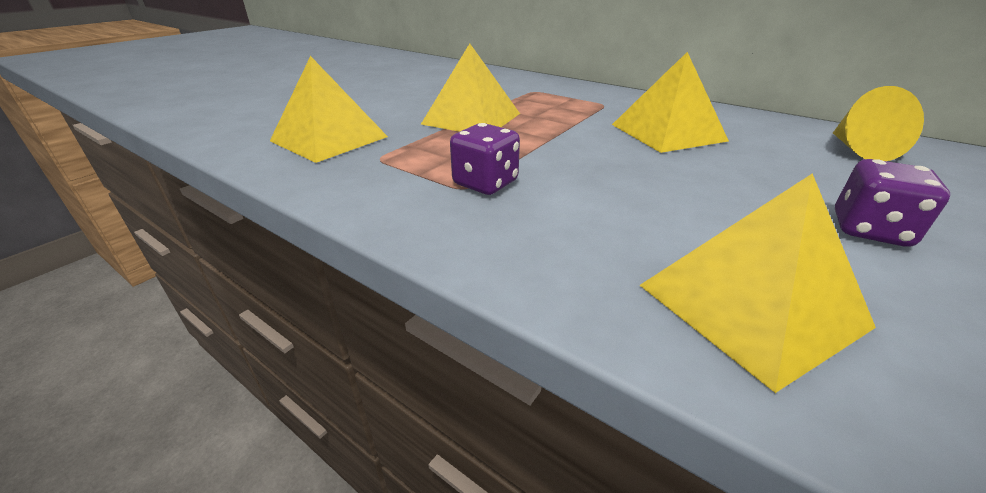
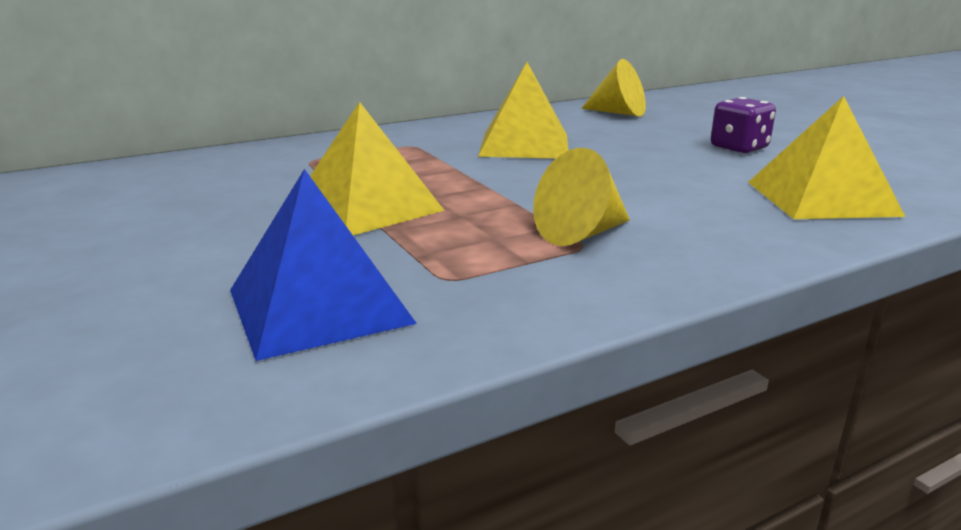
camera: 65 degrees left, 10 degrees down
(329, 138) = (318, 306): yellow pyramid -> blue pyramid
(485, 183) = (581, 234): purple dice -> yellow cone

